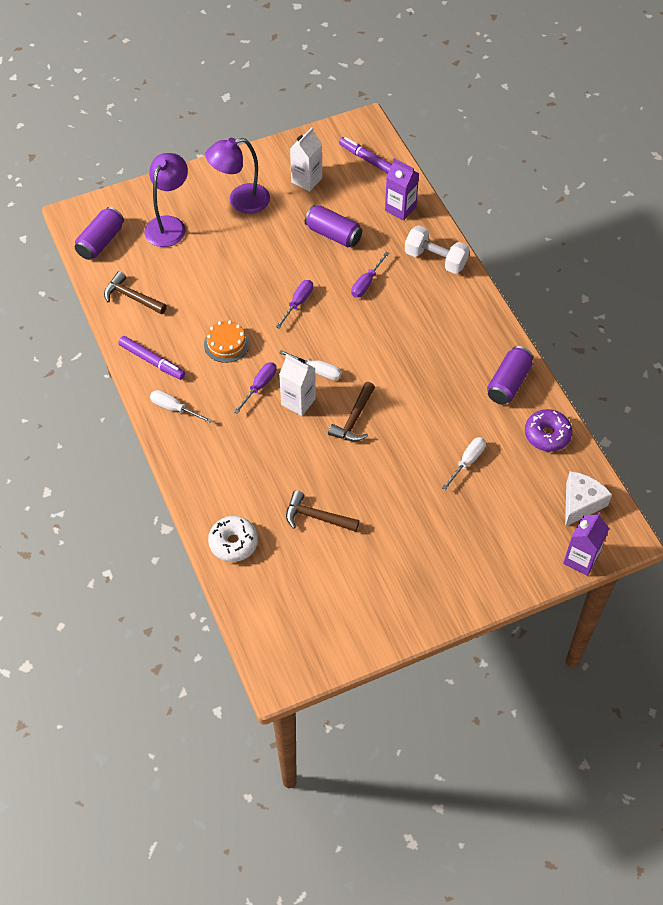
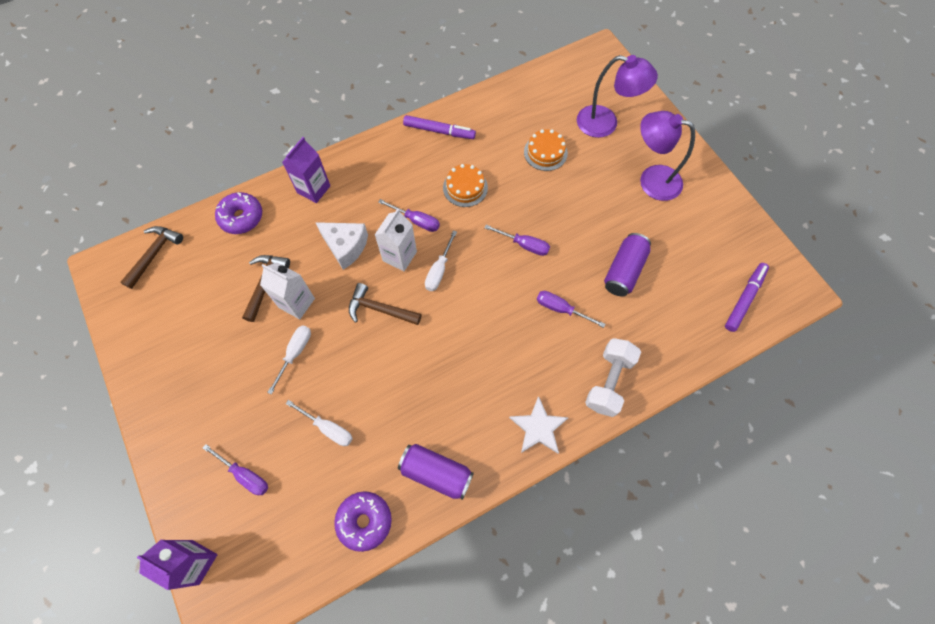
camera: 85 degrees right, 10 degrees up
(101, 242) = (574, 75): purple can -> none
(132, 297) = (512, 106): brown hammer -> brown hammer (154, 254)
(152, 361) = (439, 131): purple marker -> purple marker turned 105 degrees counterclockwise
(174, 408) = (387, 154): white screwdriver -> white screwdriver (295, 353)
(195, 276) = (545, 152): none -> orange cake
(233, 543) = (241, 217): white donut -> purple donut
(240, 201) = (651, 180): purple lamp -> purple lamp turned 45 degrees counterclockwise
(306, 180) = (696, 238): white carton -> white carton (297, 303)
(400, 209) = (678, 338): purple carton -> purple carton (313, 189)
(472, 310) = (538, 427): none -> white star
(507, 525) = (245, 475): none -> purple screwdriver
(580, 503) = (270, 563): white cheese -> white cheese (345, 246)

